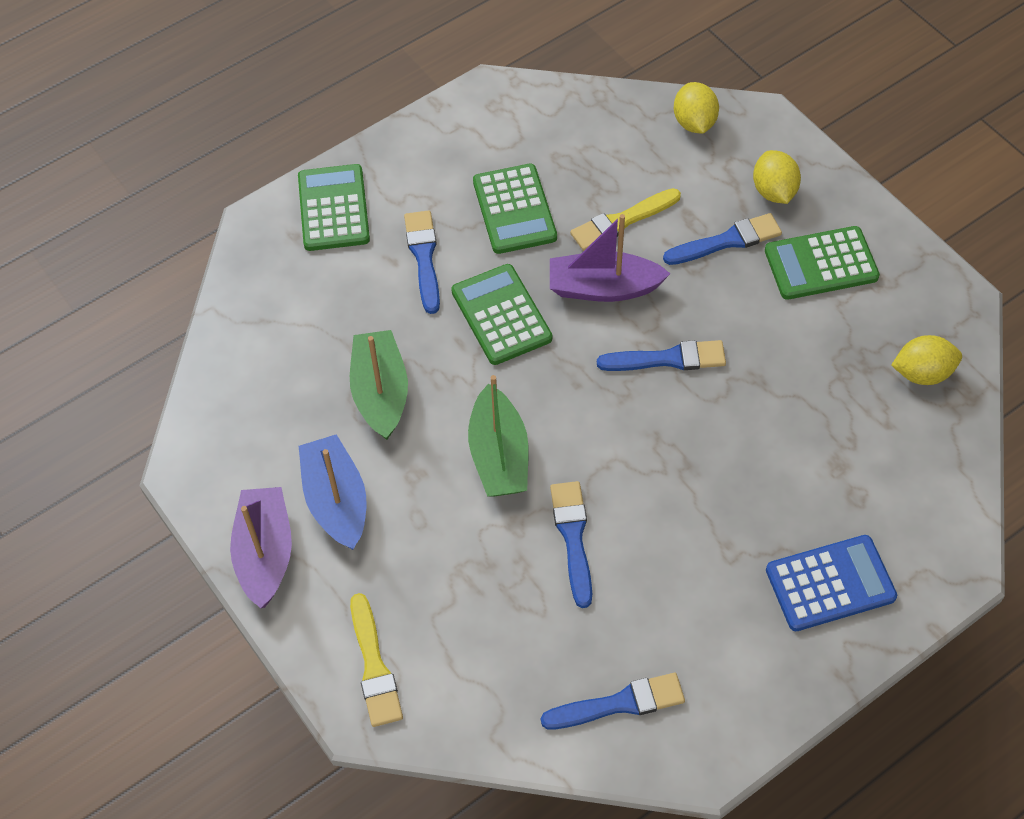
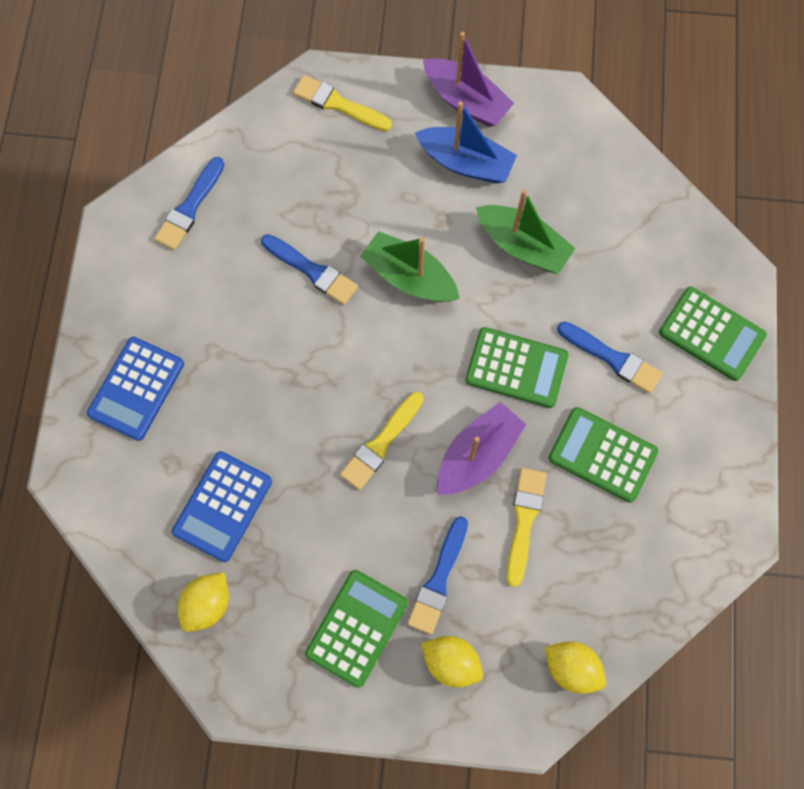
camera: 130 degrees right, 15 degrees up
(668, 359) = (381, 443): blue brush -> yellow brush
(843, 427) = (223, 506): none -> blue calculator

